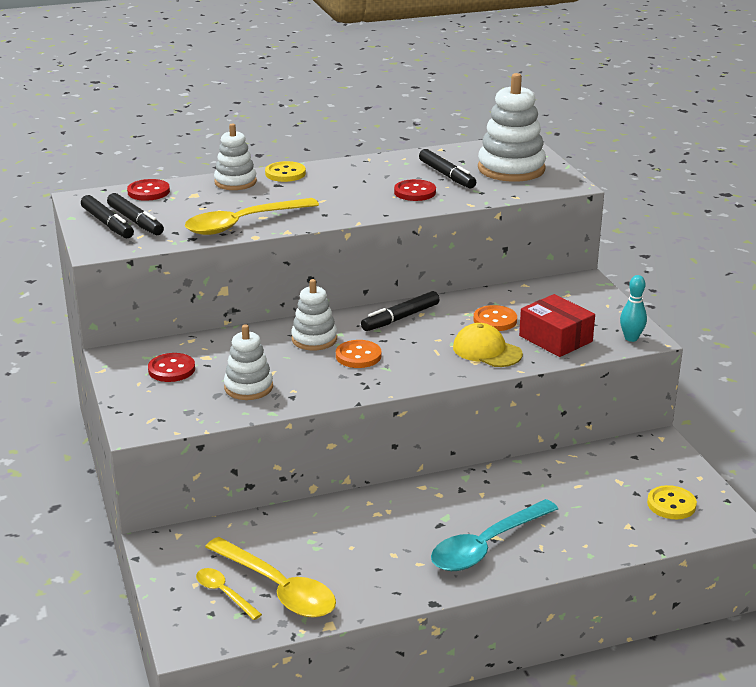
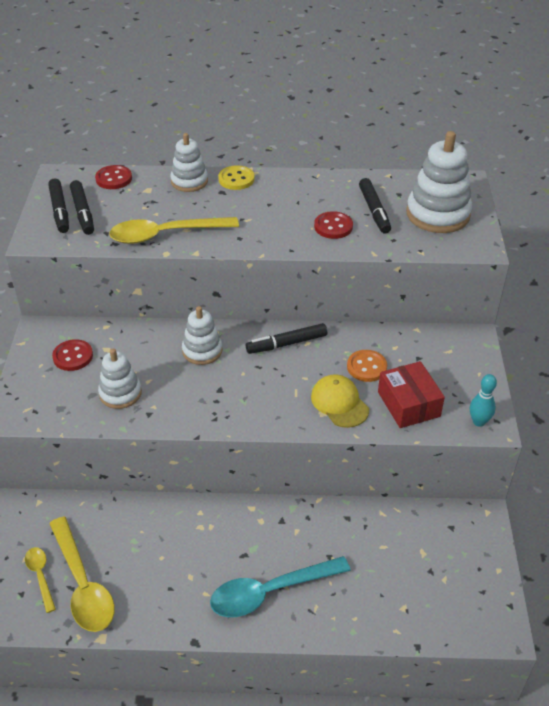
camera: 20 degrees right, 15 degrees up
(358, 356) = (227, 380): orange button -> none
(671, 504) = (455, 594): yellow button -> none

